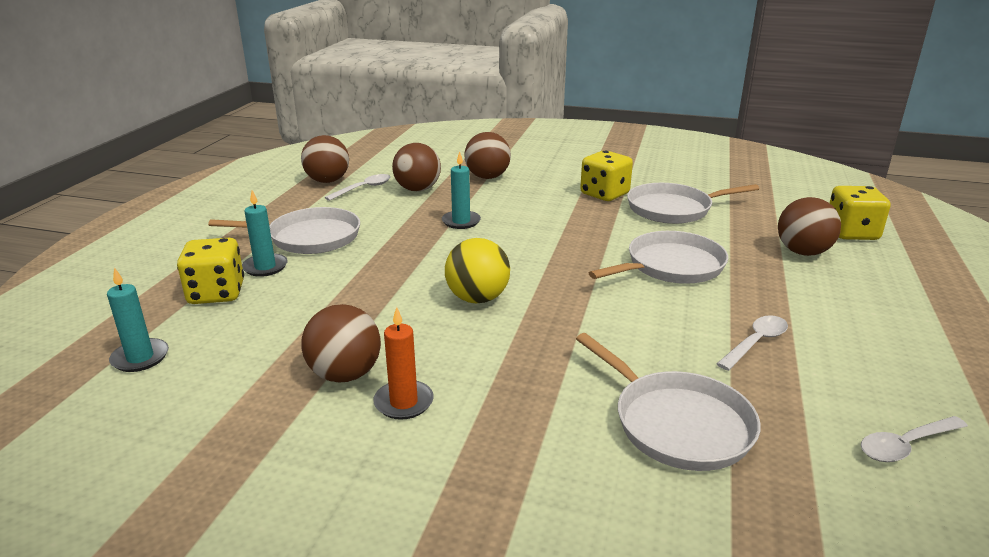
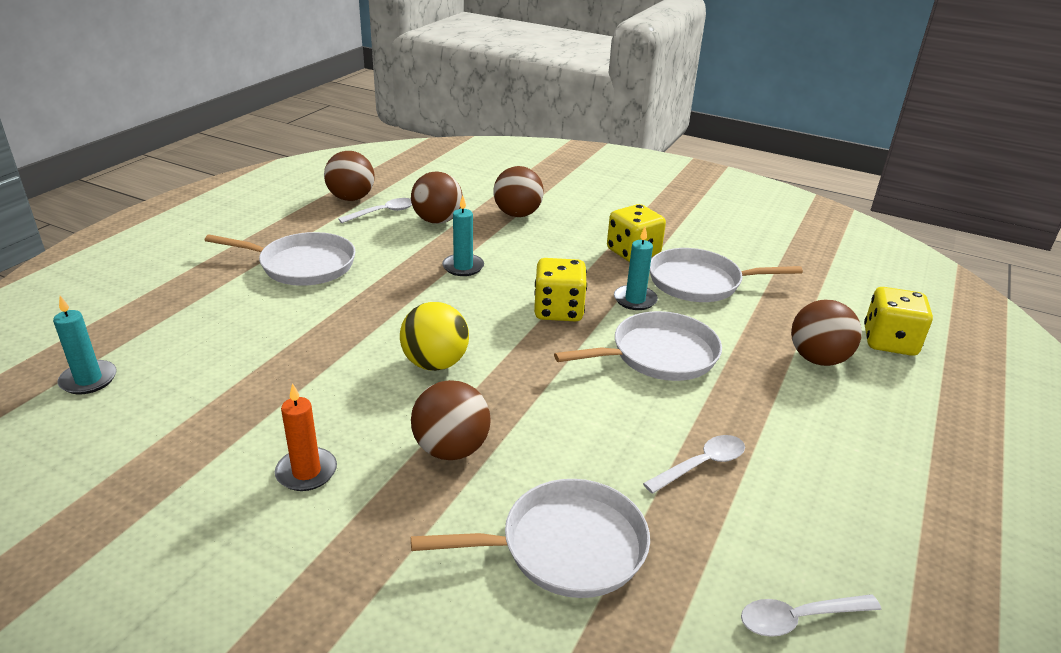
camera: 10 degrees right, 5 degrees up
(216, 293) = (187, 318): yellow dice -> yellow dice (558, 311)
(265, 267) = (245, 294): turquoise candle -> turquoise candle (635, 300)
(345, 374) = (266, 430): brown ball -> brown ball (451, 449)
(677, 424) = (566, 546): white pan -> white pan turned 75 degrees counterclockwise

